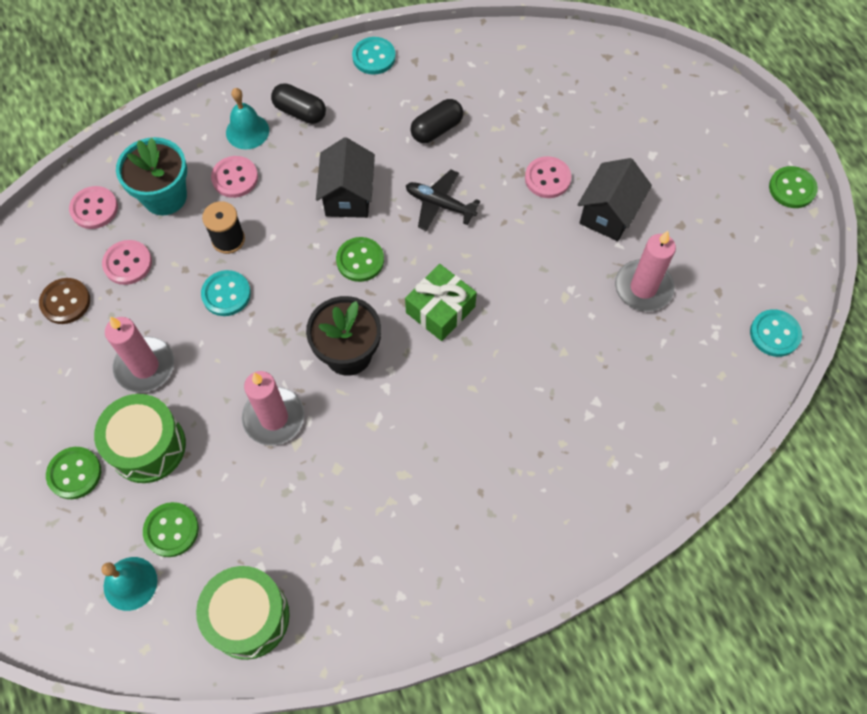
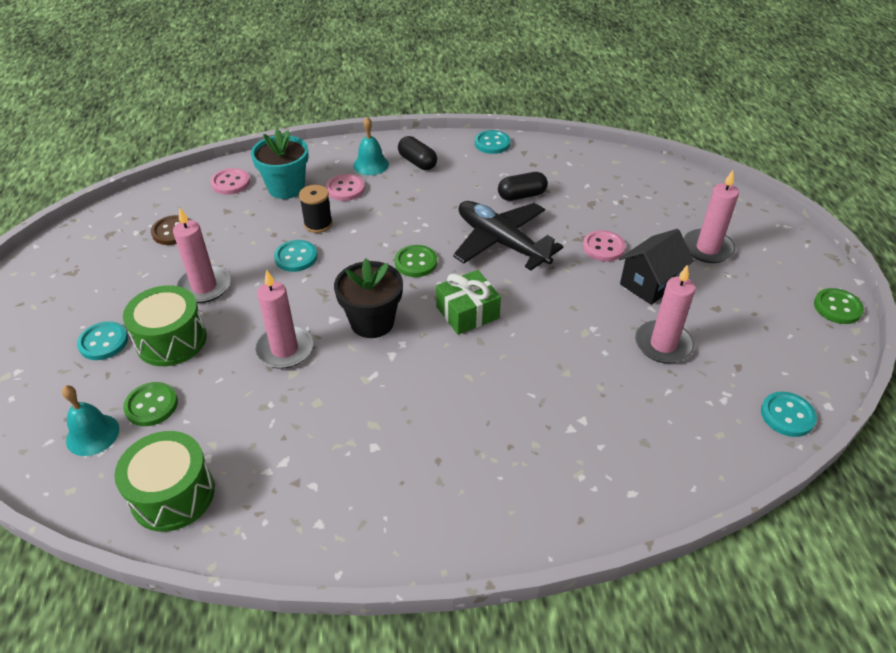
camera: 20 degrees right, 20 degrees down
(74, 473) = (103, 342): green button -> turquoise button
(128, 263) = (233, 220): pink button -> none
(348, 196) = (428, 220): black house -> none
(439, 204) = (501, 242): black plane -> black plane, size x1.76
(652, 148) = (707, 248): none -> pink candle

